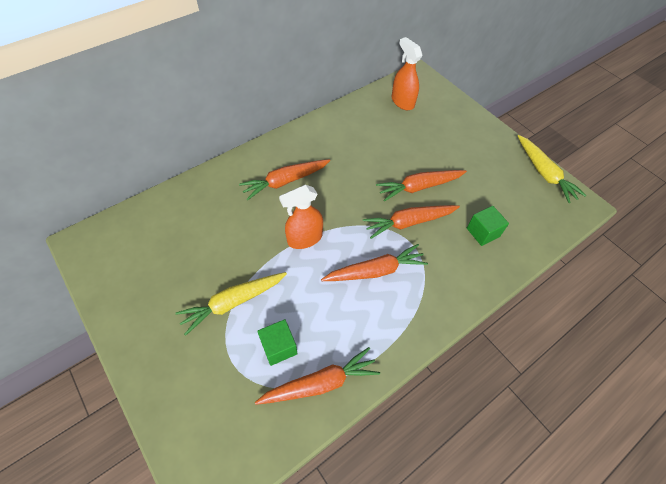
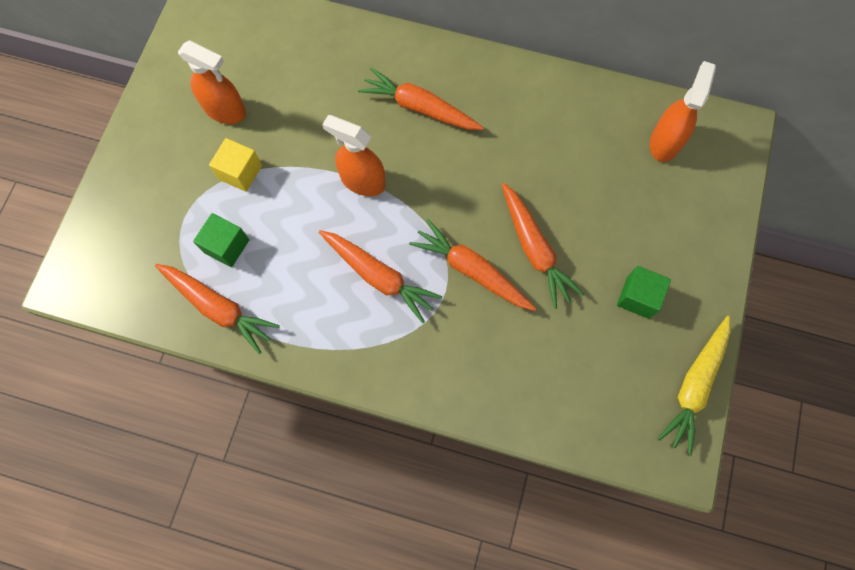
camera: 55 degrees right, 15 degrees up
(179, 282) = (225, 110): none -> orange spray bottle
(233, 302) = (240, 172): yellow carrot -> yellow cube
(419, 187) = (534, 249): orange carrot -> orange carrot turned 150 degrees counterclockwise
(483, 232) = (526, 360): green cube -> green cube (638, 297)

